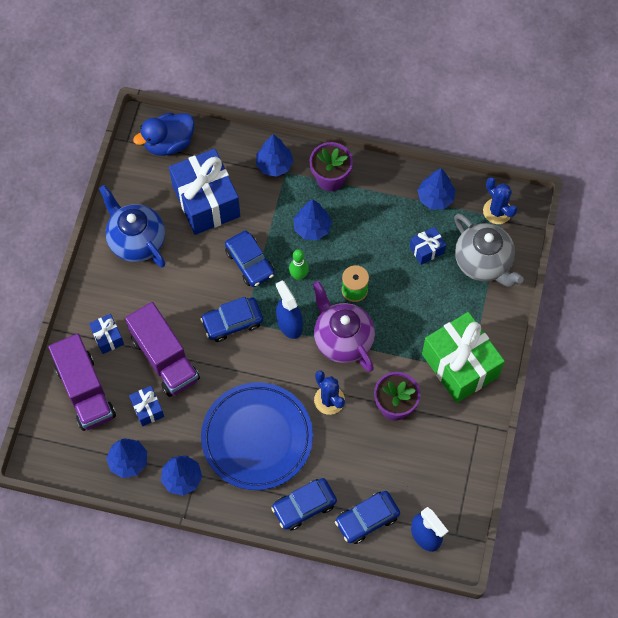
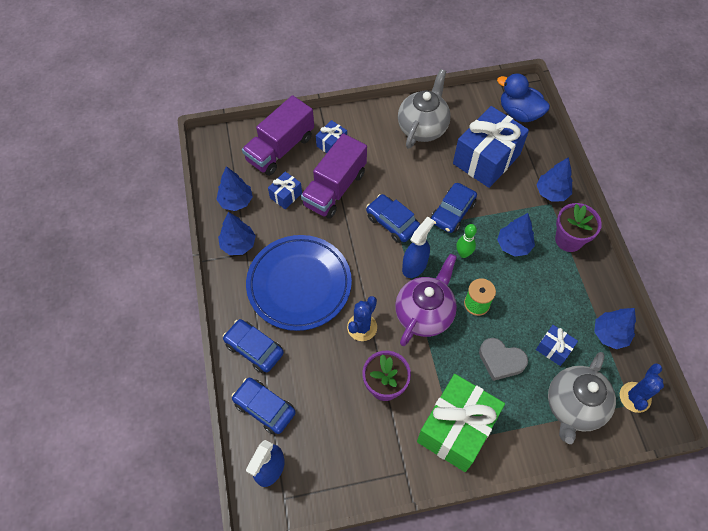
camera: 65 degrees right, 5 degrees down
(136, 241) = (422, 128): blue teapot -> grey teapot
(417, 298) = (501, 360): none -> grey heart

